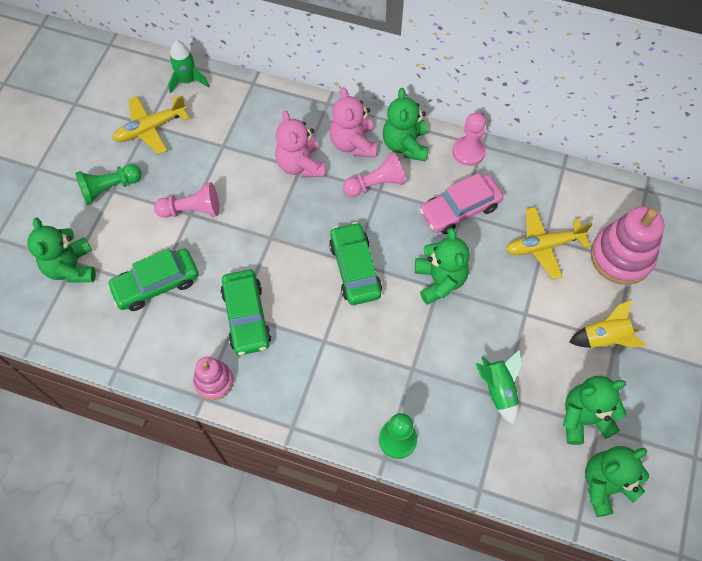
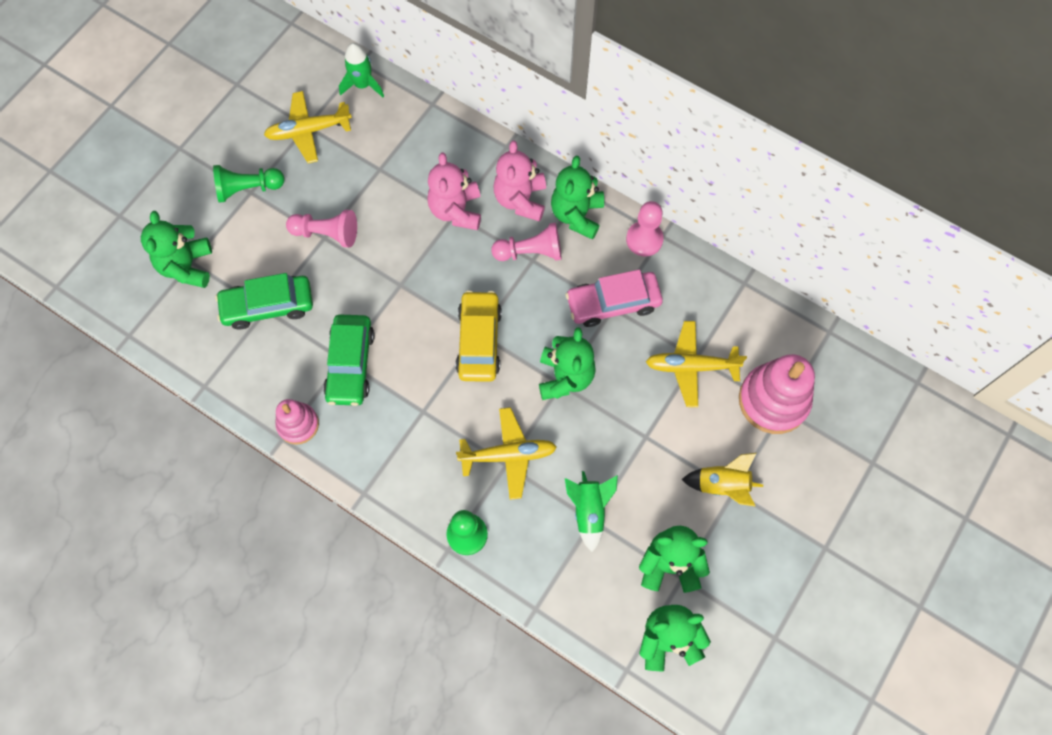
camera: 15 degrees right, 5 degrees up
(355, 269) = (479, 341): green car -> yellow car
(412, 360) = (508, 455): none -> yellow plane

